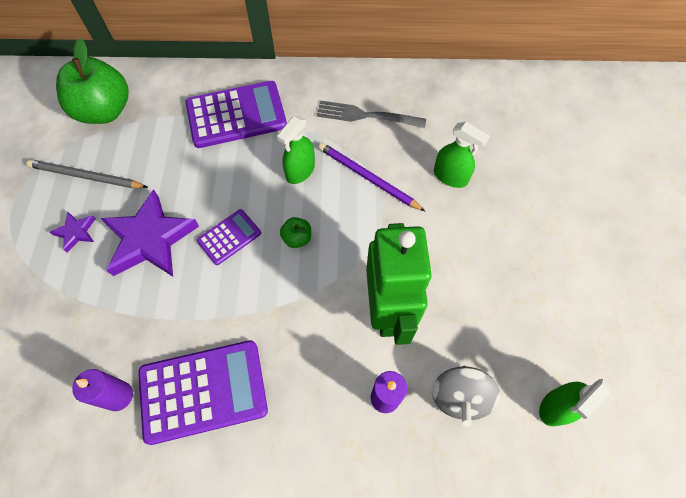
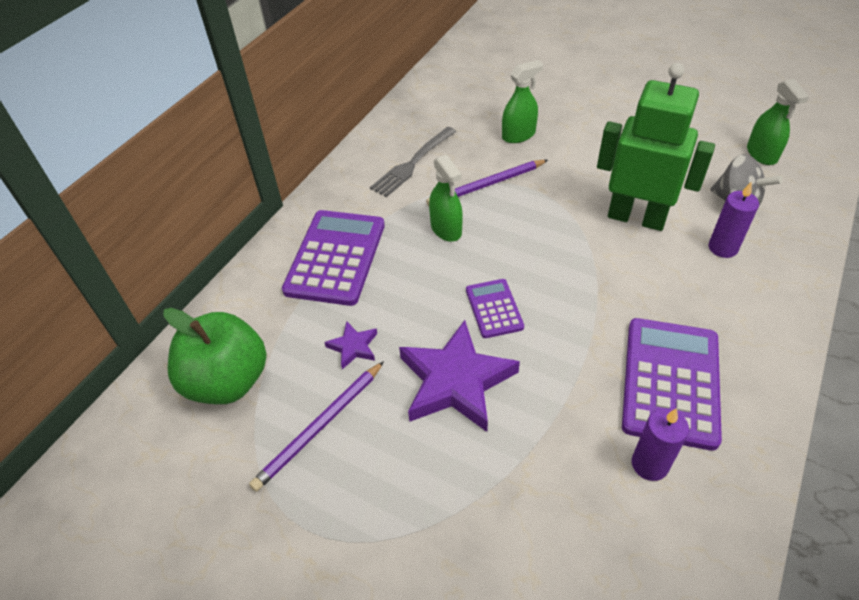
camera: 60 degrees left, 15 degrees down
(76, 232) = (400, 458): purple star -> purple star (353, 347)
(86, 176) = (320, 427): grey pencil -> purple pencil
(297, 238) = (526, 256): green apple -> none

